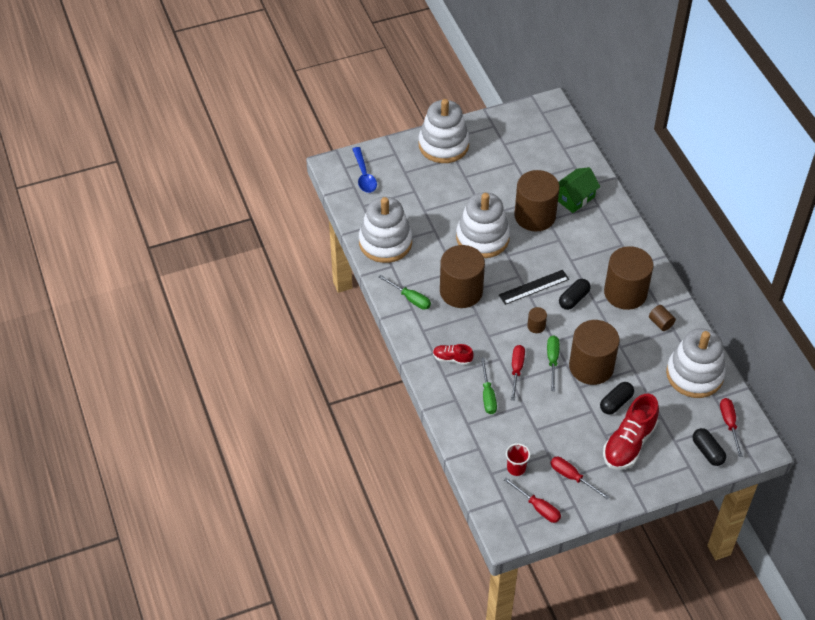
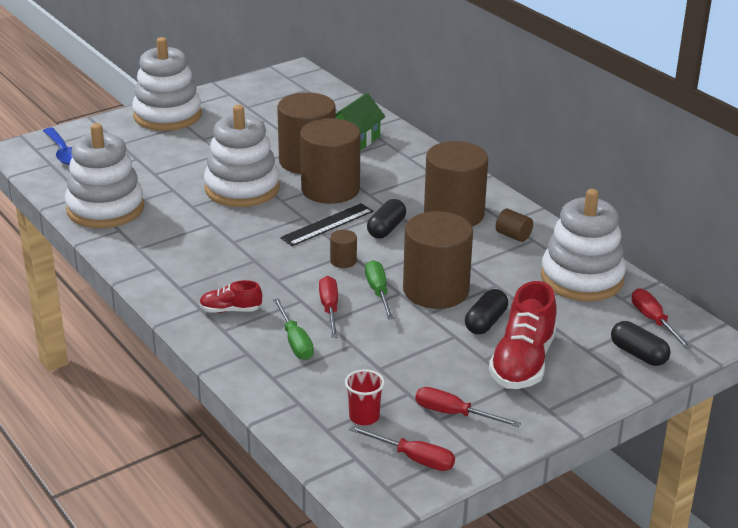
camera: 15 degrees left, 20 degrees down
(410, 298) = (153, 258): green screwdriver -> none
(461, 291) = (225, 241): brown cylinder -> brown cylinder (330, 189)

